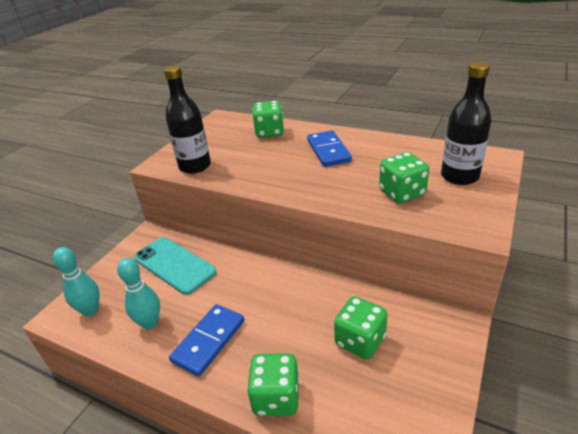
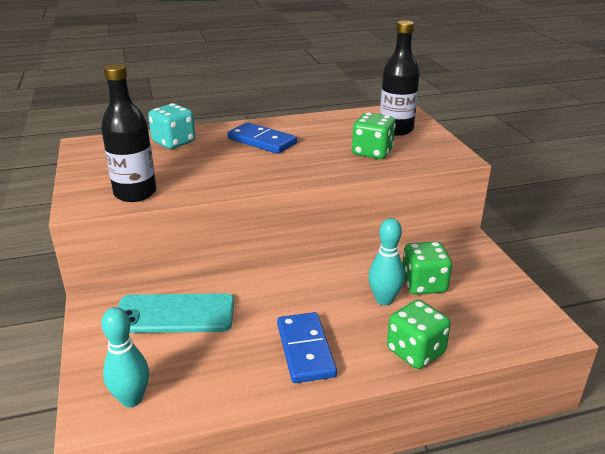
camera: 45 degrees left, 5 degrees down
(150, 323) = (223, 370): turquoise bowling pin -> turquoise bowling pin (384, 300)
(269, 132) = (174, 142): green dice -> turquoise dice

